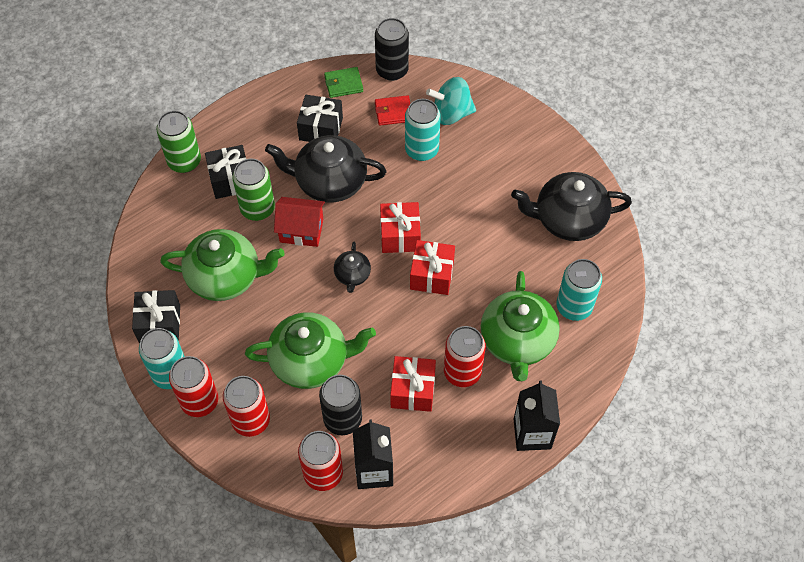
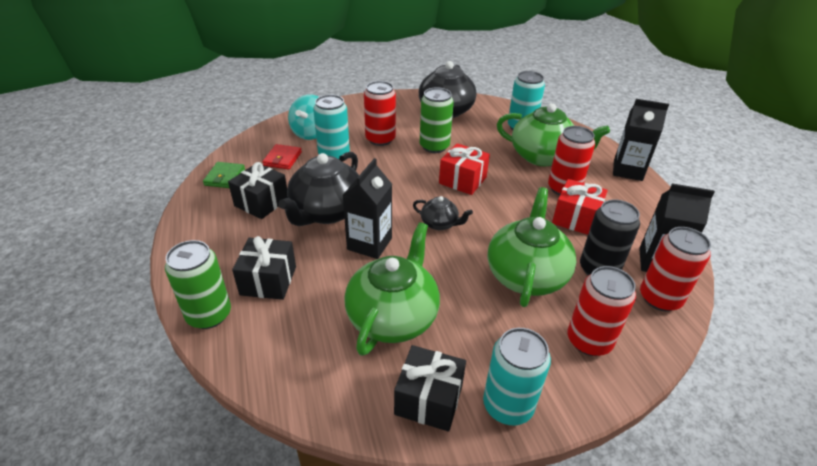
camera: 70 degrees left, 20 degrees down
(199, 401) = (554, 384): red can -> red can (380, 139)
(257, 208) = (321, 268): green can -> green can (434, 146)
(301, 230) = (369, 244): red house -> black carton
(392, 70) = (238, 149): black can -> none
(400, 235) = (413, 186): red gift -> none

